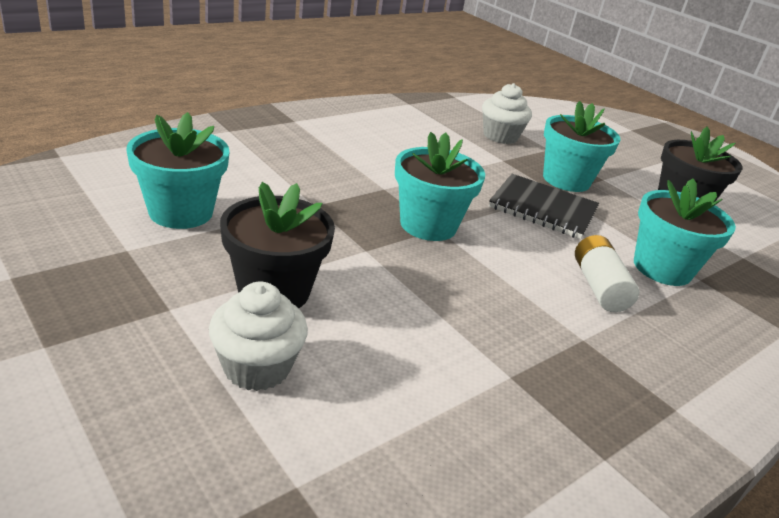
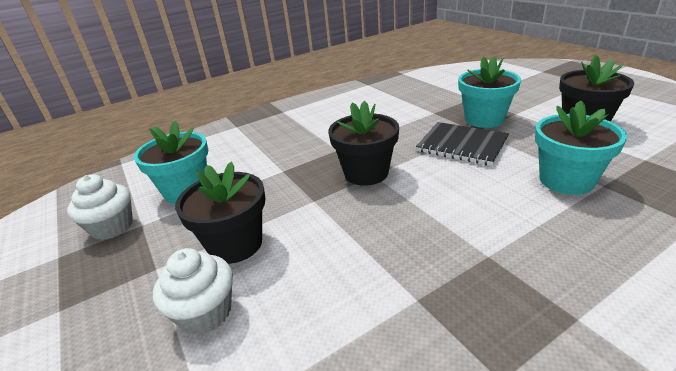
camera: 15 degrees right, 0 degrees up
(428, 225) = (366, 173): turquoise flower pot -> black flower pot
(500, 136) = (433, 95): white cupcake -> white cupcake (112, 227)
(599, 287) = (506, 205): white battery -> none

